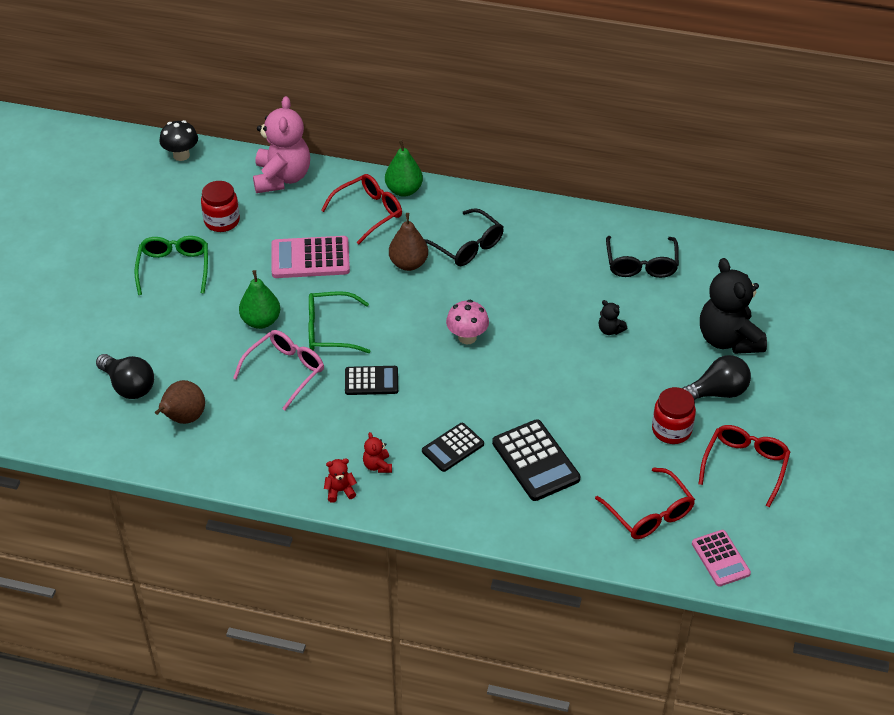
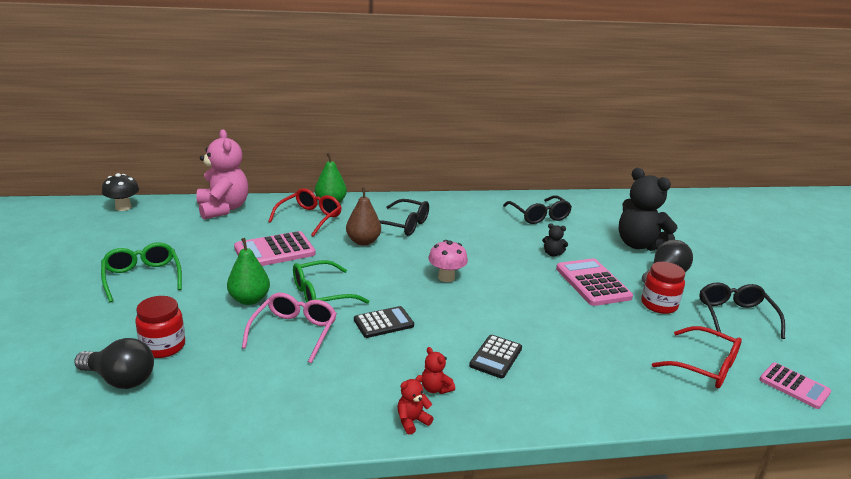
camera: 25 degrees left, 20 degrees down
(183, 418) = (199, 395): brown pear -> none
(222, 221) = (179, 240): red jar -> red jar (163, 346)
(535, 461) = (576, 350): black calculator -> none
(622, 383) = (593, 283): none -> pink calculator
(745, 465) = (735, 316): red glasses -> black glasses

